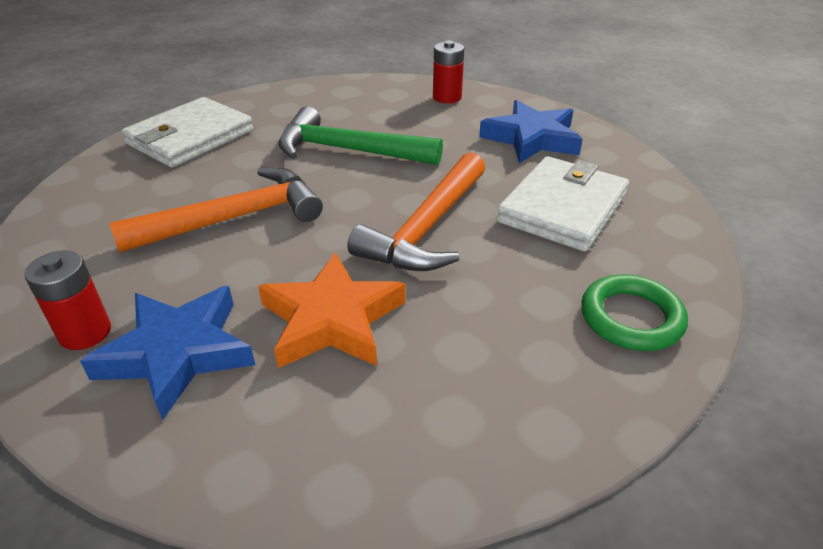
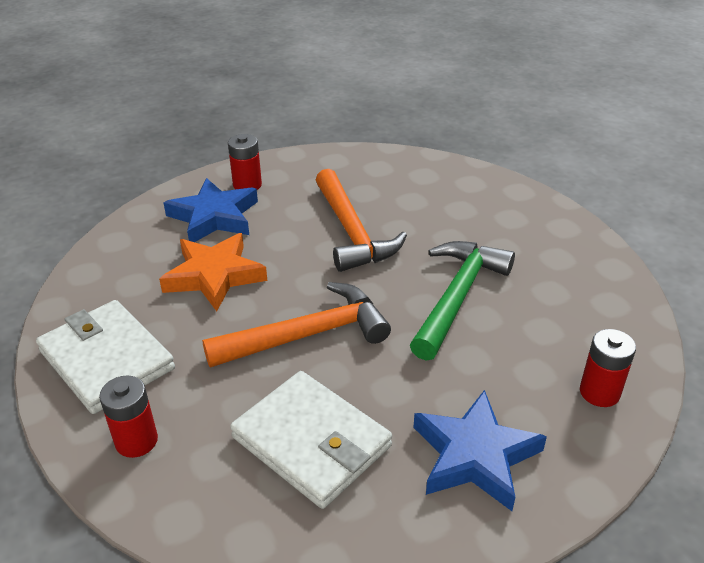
camera: 100 degrees right, 0 degrees up
(190, 137) = (491, 204): white wallet -> white wallet (106, 360)
(427, 228) = (307, 335): orange hammer -> orange hammer turned 120 degrees clockwise
(631, 318) = (136, 441): green ring -> red battery

